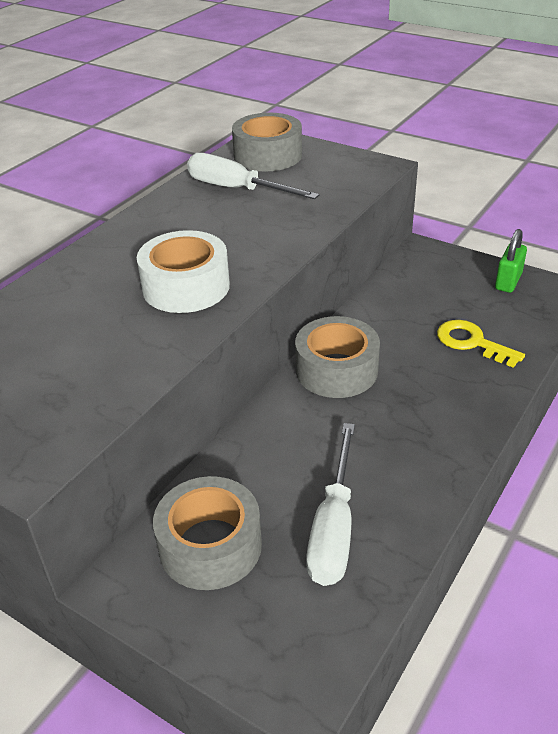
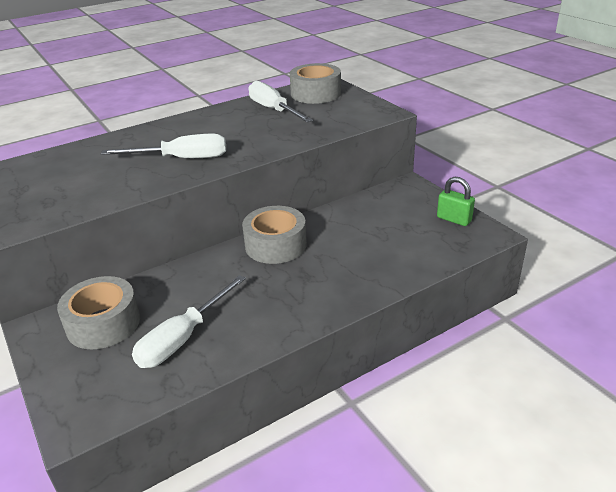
camera: 25 degrees right, 5 degrees down
(186, 287) = (182, 159): white tape -> white screwdriver
(472, 342) = (386, 252): yellow key -> none
(508, 282) = (454, 219): green padlock -> green padlock turned 75 degrees clockwise

